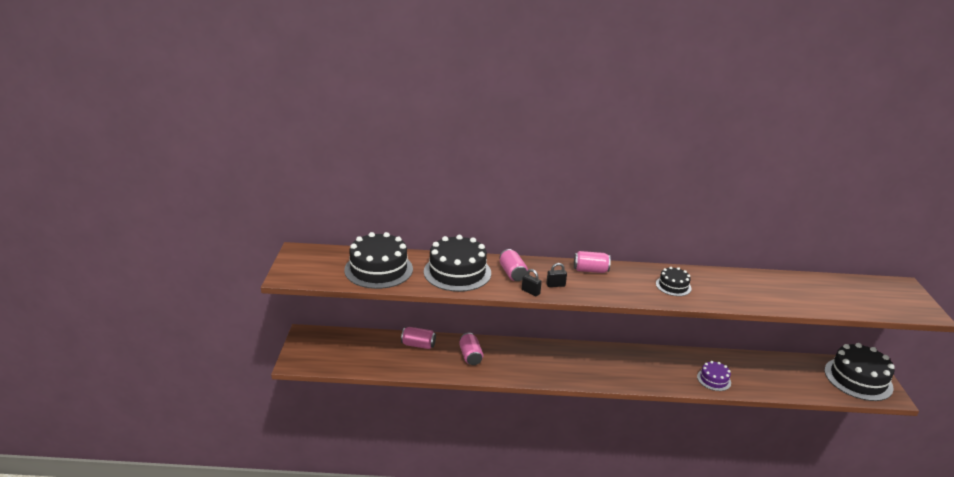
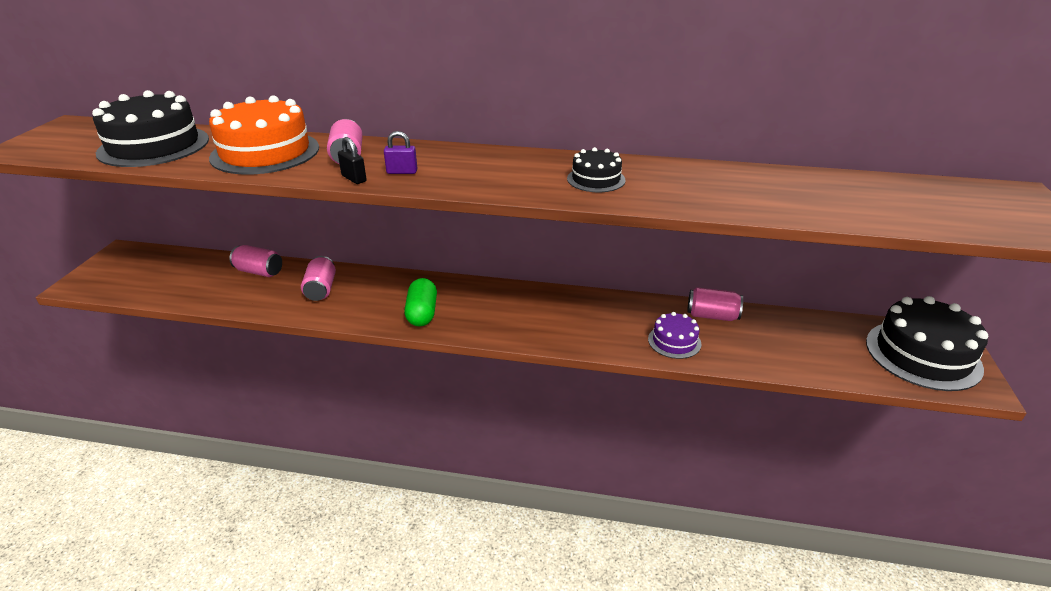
camera: 10 degrees right, 5 degrees up
(457, 272) = (265, 152): black cake -> orange cake
(548, 370) = (422, 313): none -> green capsule
(555, 285) = (402, 172): black padlock -> purple padlock
(590, 270) = (474, 156): pink can -> pink can (712, 316)

